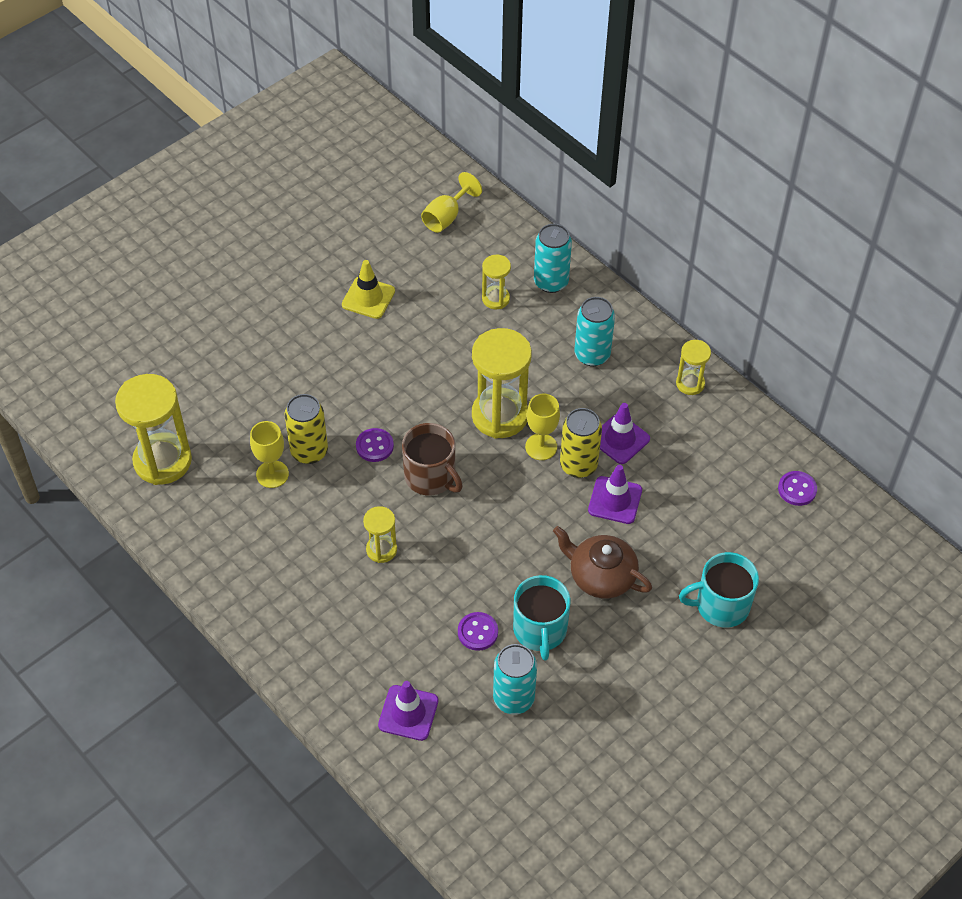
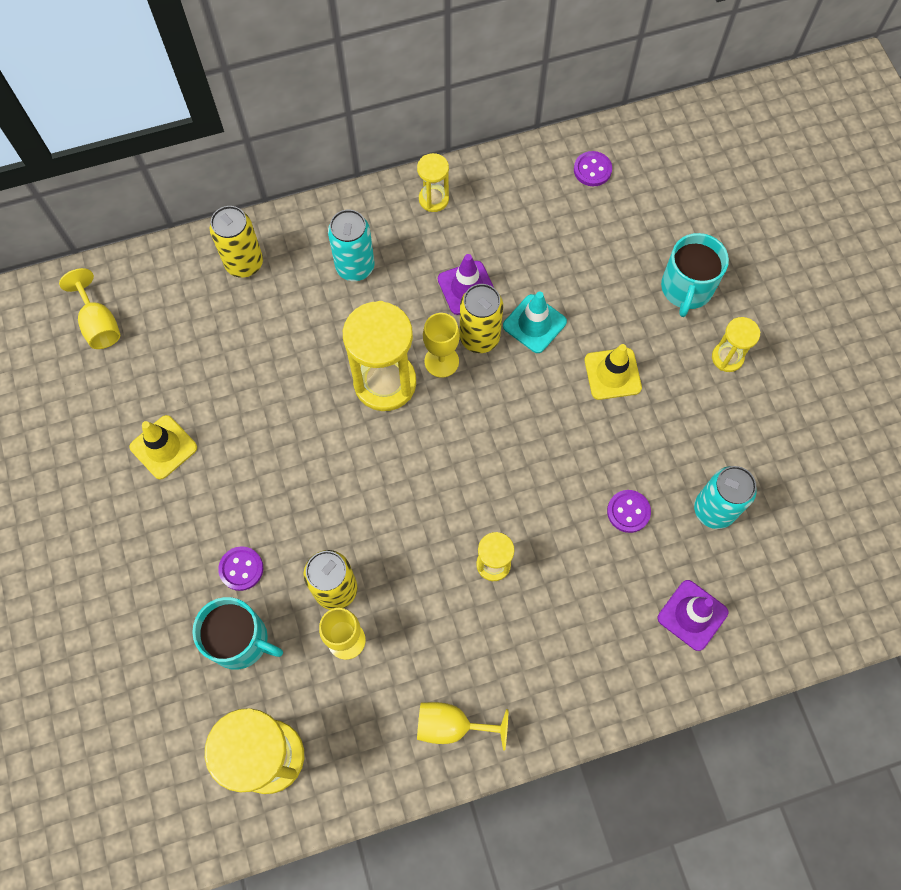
camera: 65 degrees left, 15 degrees up
(236, 570) = (451, 725): none -> yellow goblet
(374, 446) = (362, 519): purple button -> purple button (241, 569)
(431, 477) = (427, 480): brown mug -> none
(495, 299) = (236, 323): yellow hourglass -> yellow hourglass (727, 357)
(540, 630) = (649, 454): turquoise mug -> turquoise mug (240, 640)
(551, 282) = (244, 263): turquoise can -> yellow can
(601, 576) = (612, 374): brown teapot -> yellow traffic cone
(615, 500) = (534, 324): purple traffic cone -> turquoise traffic cone

